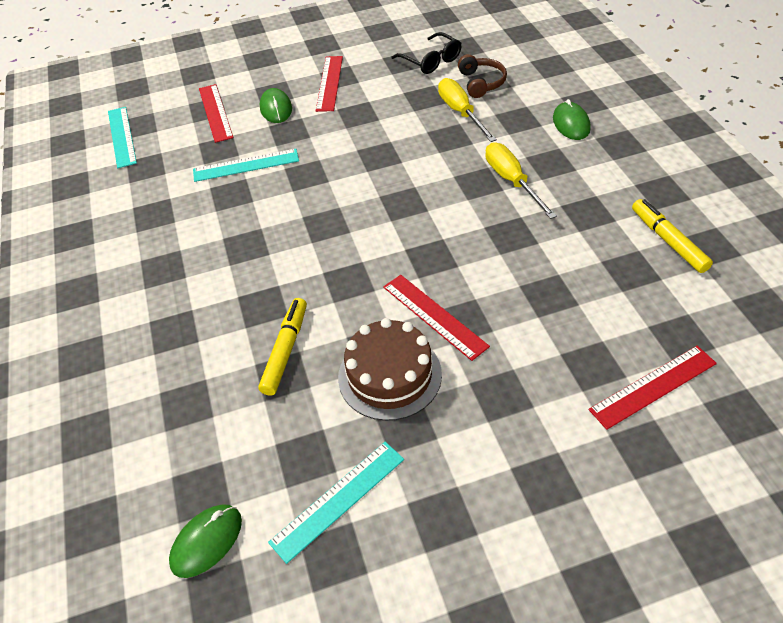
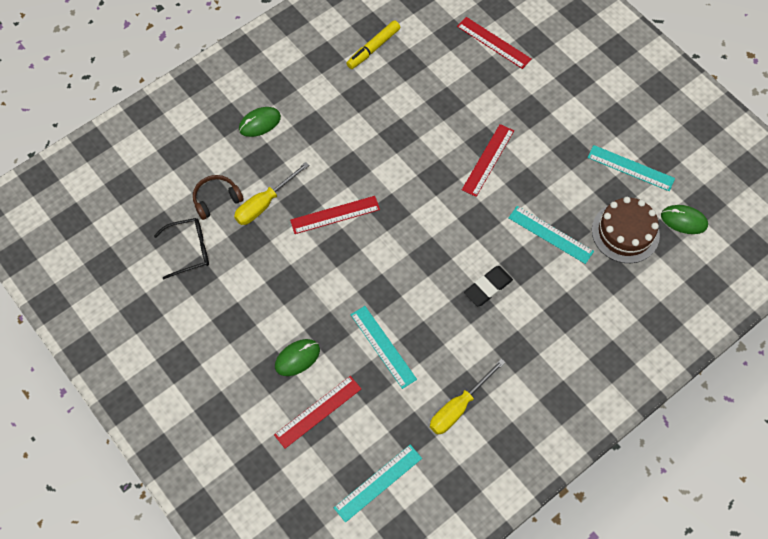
camera: 115 degrees left, 15 degrees up
(254, 264) = (488, 287): none -> black eraser
(285, 350) = (550, 234): yellow marker -> turquoise ruler
(329, 83) = (245, 326): red ruler -> red ruler (335, 215)
(389, 375) = (543, 170): brown cake -> brown cake (625, 232)
(431, 61) = (189, 250): black glasses -> black glasses turned 45 degrees clockwise
(512, 181) = (342, 147): yellow screwdriver -> yellow screwdriver (459, 407)

